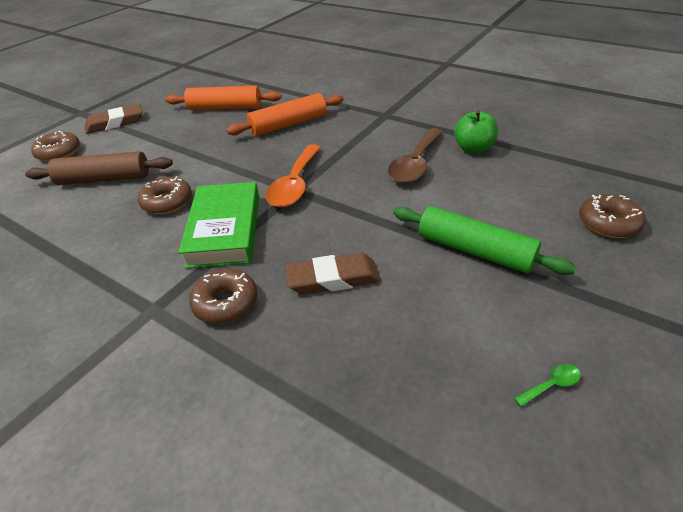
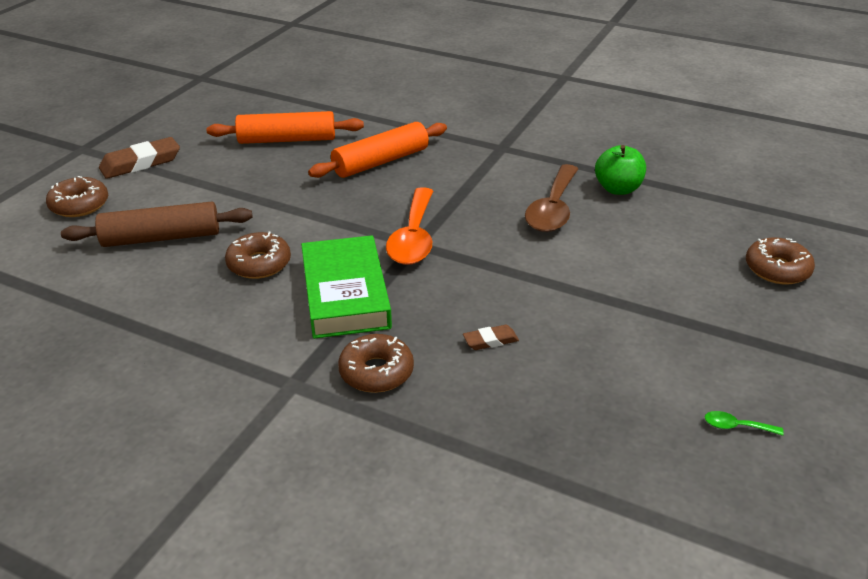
camera: 10 degrees left, 5 degrees down
(333, 279) = (490, 341): brown eraser -> brown eraser, size x0.53
(474, 250) = (639, 304): green rolling pin -> none
(551, 385) = (736, 426): green spoon -> green spoon turned 135 degrees counterclockwise

